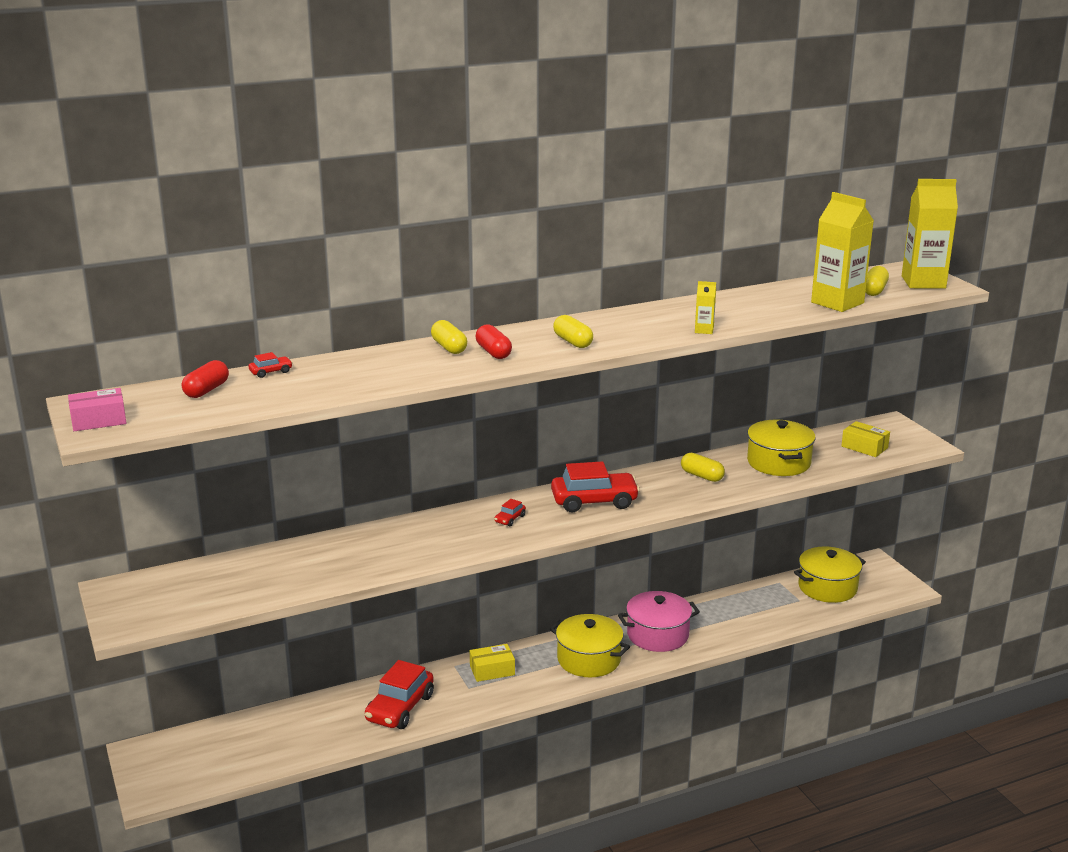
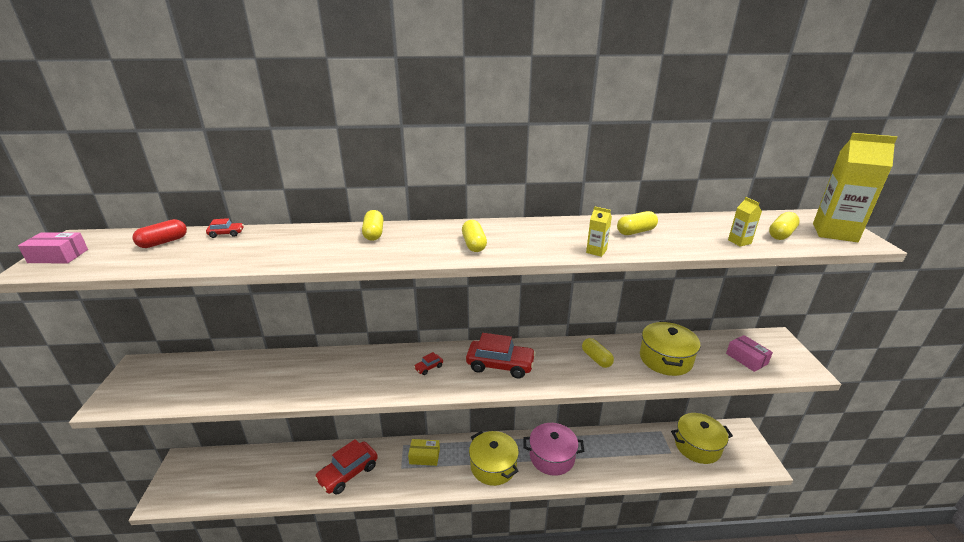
camera: 20 degrees right, 5 degrees up
(493, 352) = (402, 244): red capsule -> none
(731, 307) = (636, 231): none -> yellow capsule
(837, 303) = (739, 242): yellow carton -> yellow carton, size x0.45
(864, 447) = (746, 358): yellow box -> pink box

